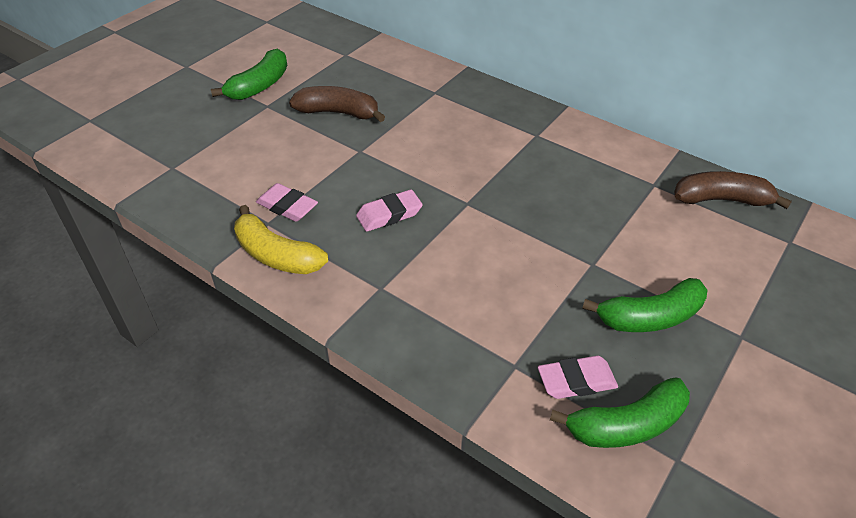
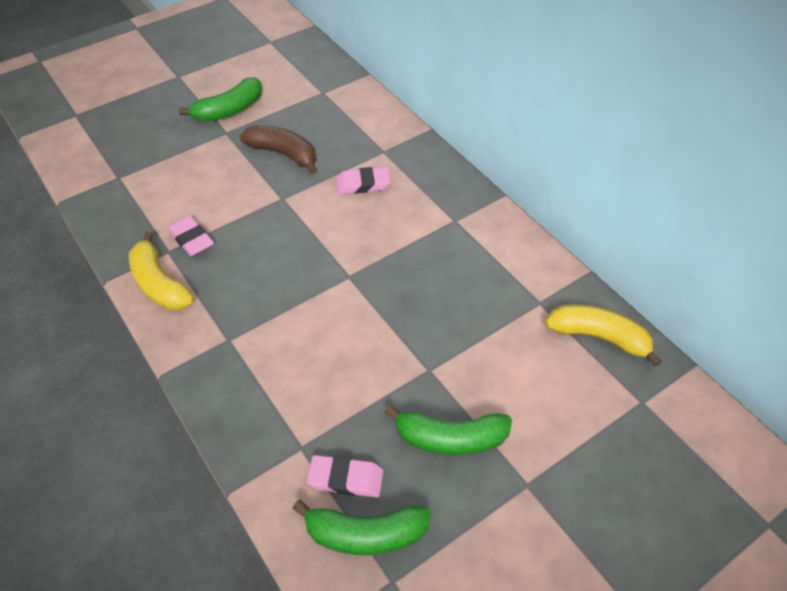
camera: 20 degrees right, 5 degrees up
(389, 214) = (273, 270): pink eraser -> pink eraser (363, 184)
(721, 200) = (598, 337): brown banana -> yellow banana

